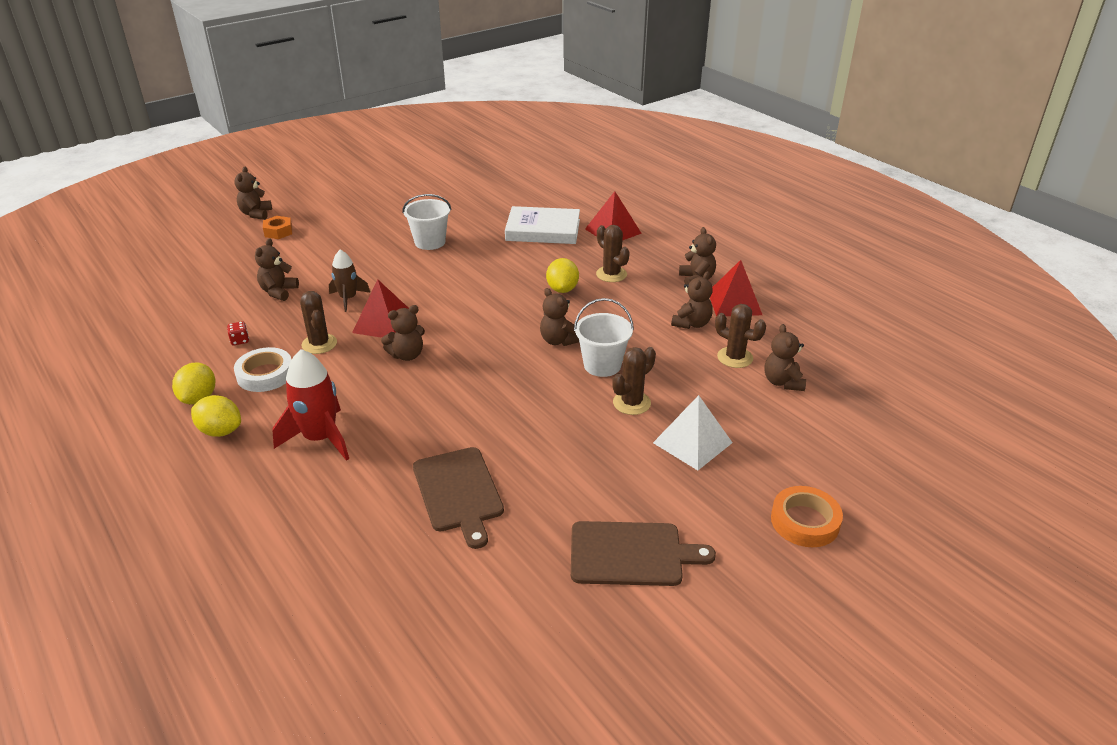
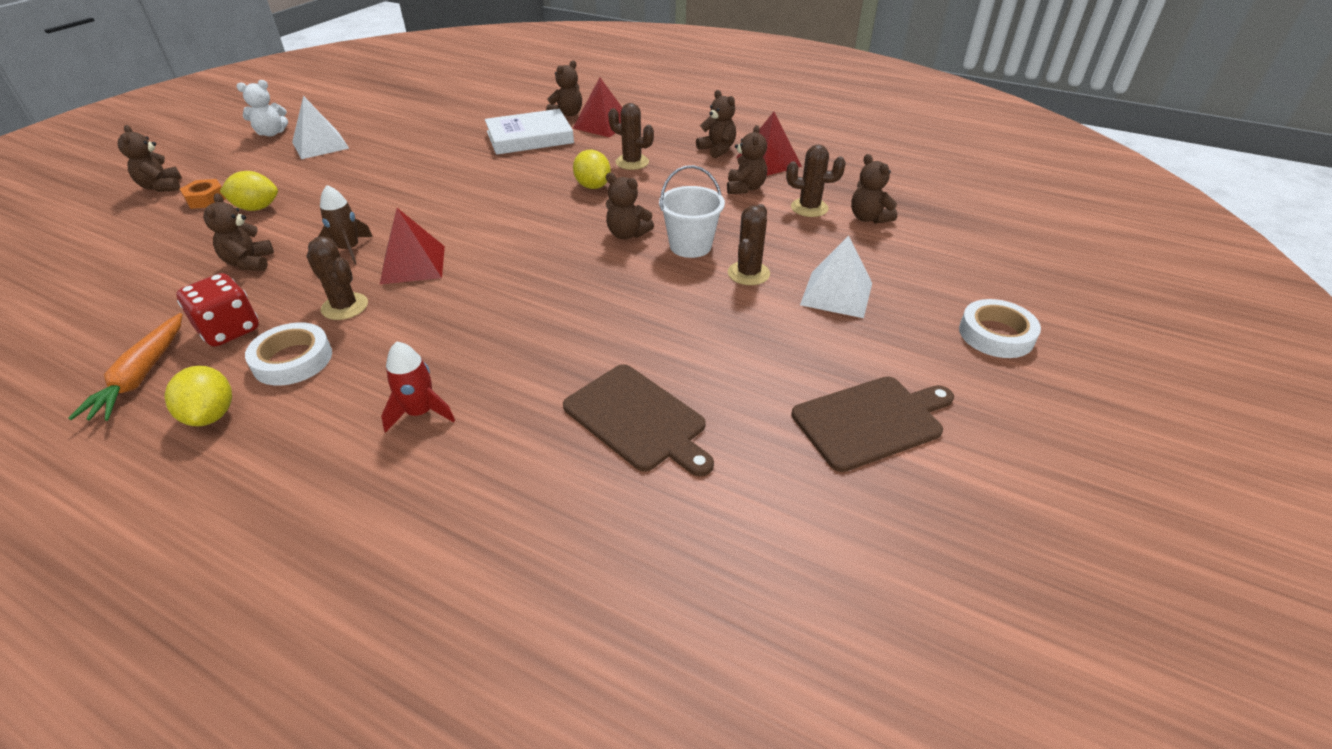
camera: 25 degrees left, 5 degrees up
(174, 358) = (141, 376): none -> orange carrot
(220, 431) = (271, 446): yellow lemon -> yellow lemon (257, 208)
(240, 340) = (229, 330): red dice -> red dice, size x2.11
(320, 438) = (420, 413): red rocket -> red rocket, size x0.63
(351, 183) = (271, 133): none -> white teddy bear
(380, 201) = (320, 145): none -> white pyramid
(407, 355) = (466, 290): brown teddy bear -> brown teddy bear (567, 114)
(430, 242) = (410, 172): white bucket -> none
(804, 521) = (996, 334): orange tape -> white tape

